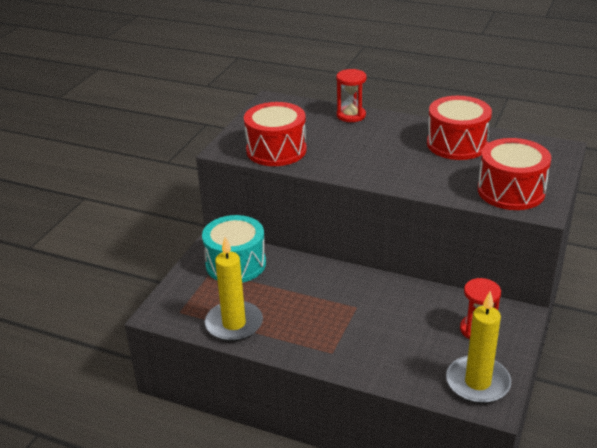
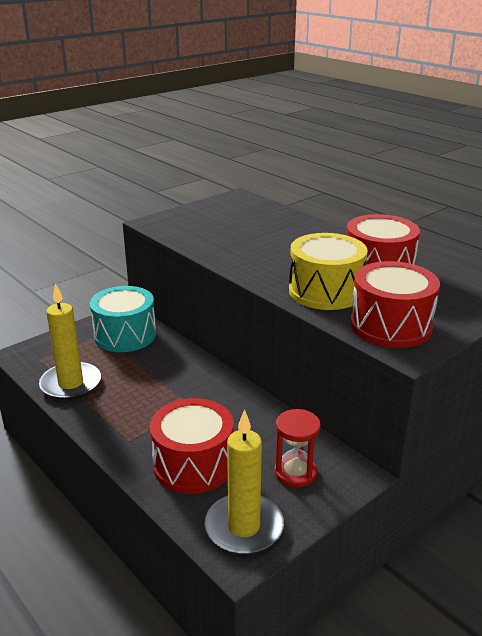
camera: 25 degrees right, 5 degrees down
(276, 150) = (195, 233): red drum -> red drum (193, 464)
(351, 115) = (297, 222): red hourglass -> none
(438, 176) = (325, 291): none -> yellow drum

